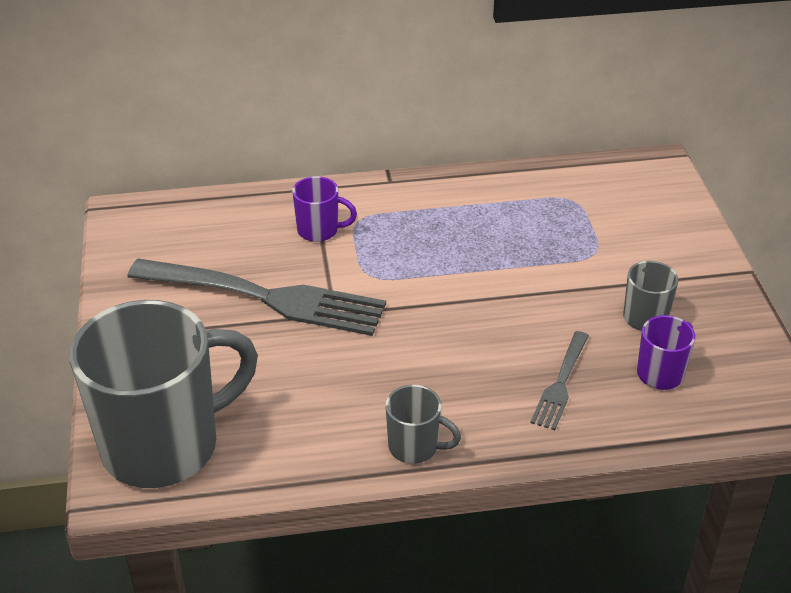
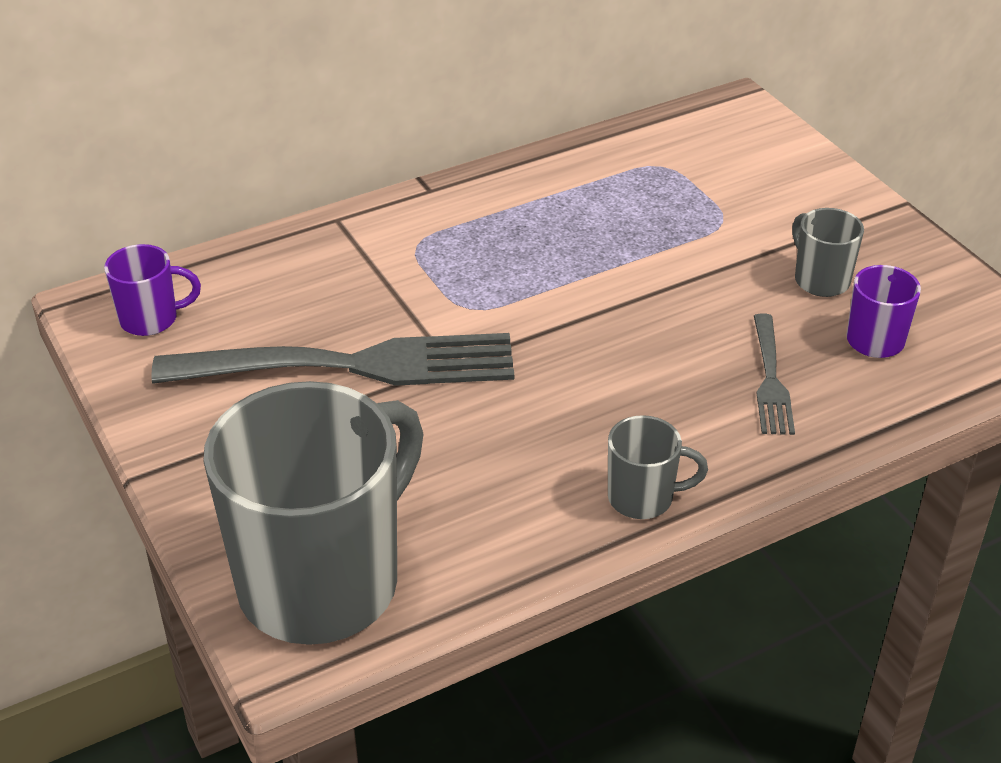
camera: 20 degrees left, 0 degrees up
(319, 230) = (374, 268): purple mug -> purple mug (151, 319)

